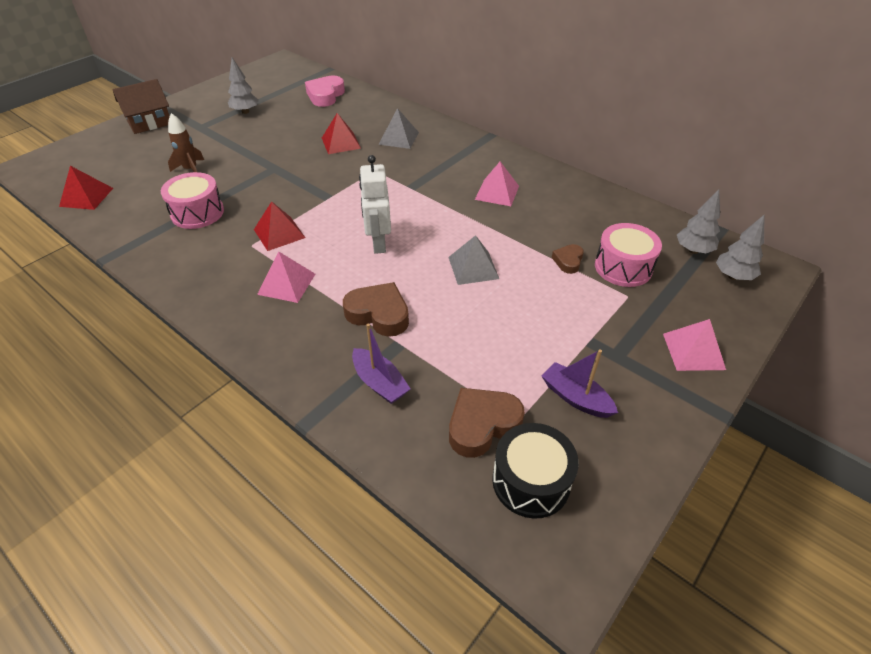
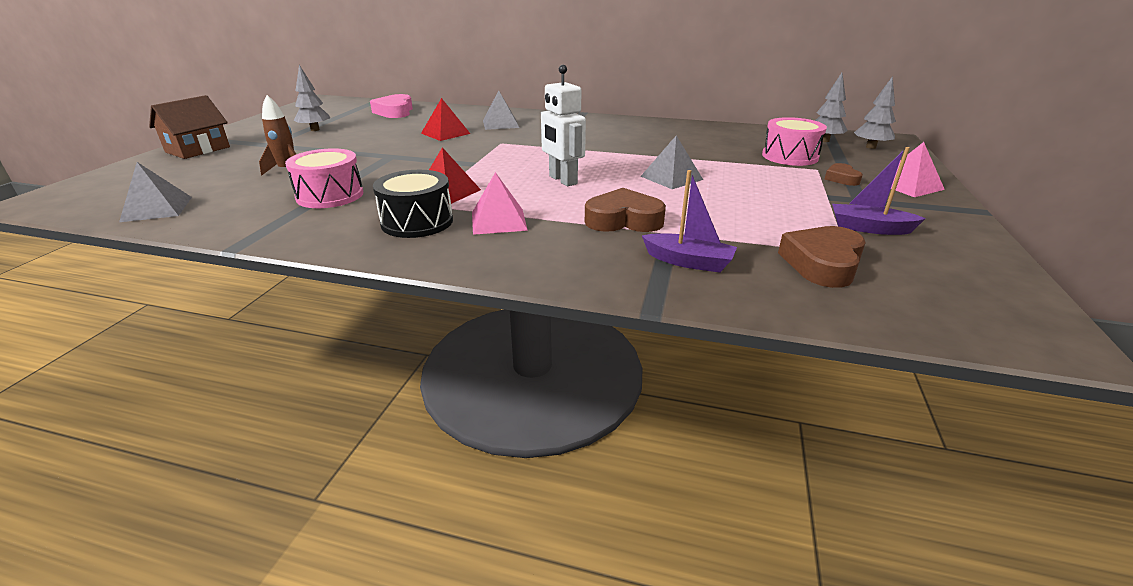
camera: 25 degrees left, 15 degrees down
(86, 197) = (157, 209): red pyramid -> grey pyramid
(497, 192) = (631, 138): pink pyramid -> none
(531, 481) = (918, 286): black drum -> black drum (417, 222)
(568, 261) = (744, 161): brown heart -> brown heart (841, 178)

